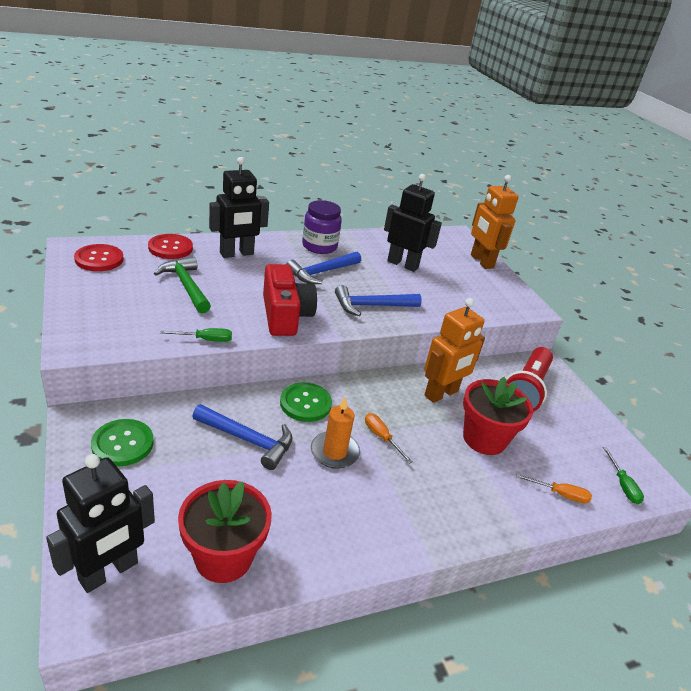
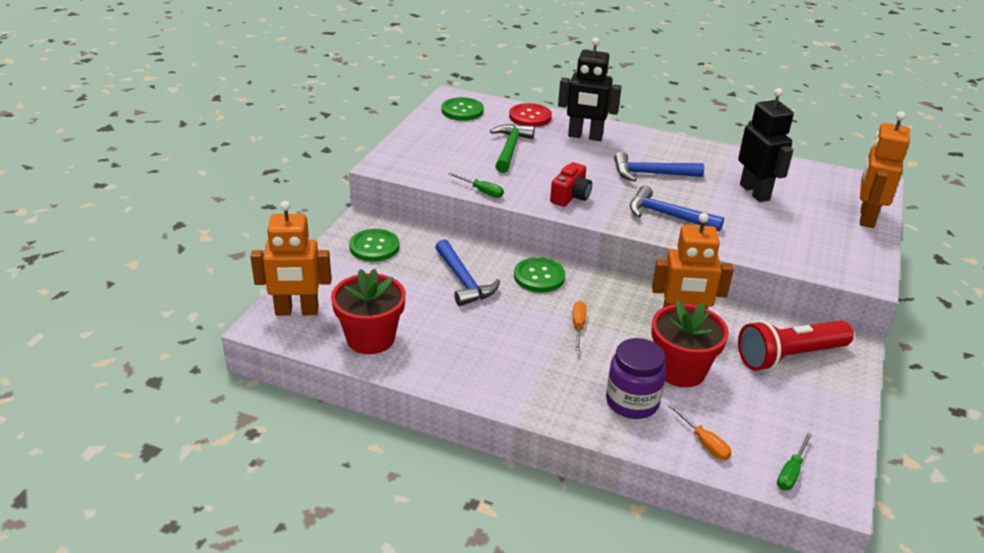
camera: 45 degrees right, 0 degrees up
(99, 259) = (462, 110): red button -> green button
(109, 572) = (297, 311): black robot -> orange robot
(285, 315) = (570, 196): red camera -> red camera, size x0.64
(319, 246) = (678, 152): purple jar -> purple jar (632, 402)
(334, 452) = (523, 318): orange candle -> none

